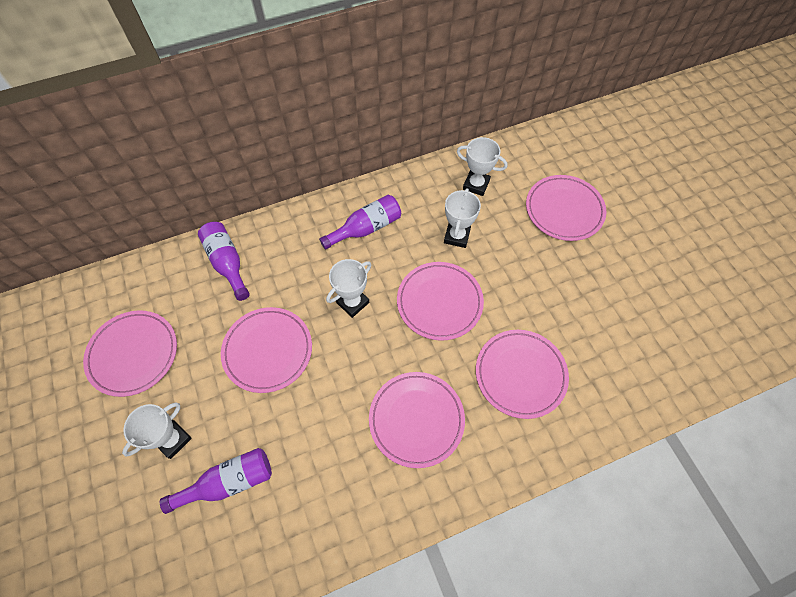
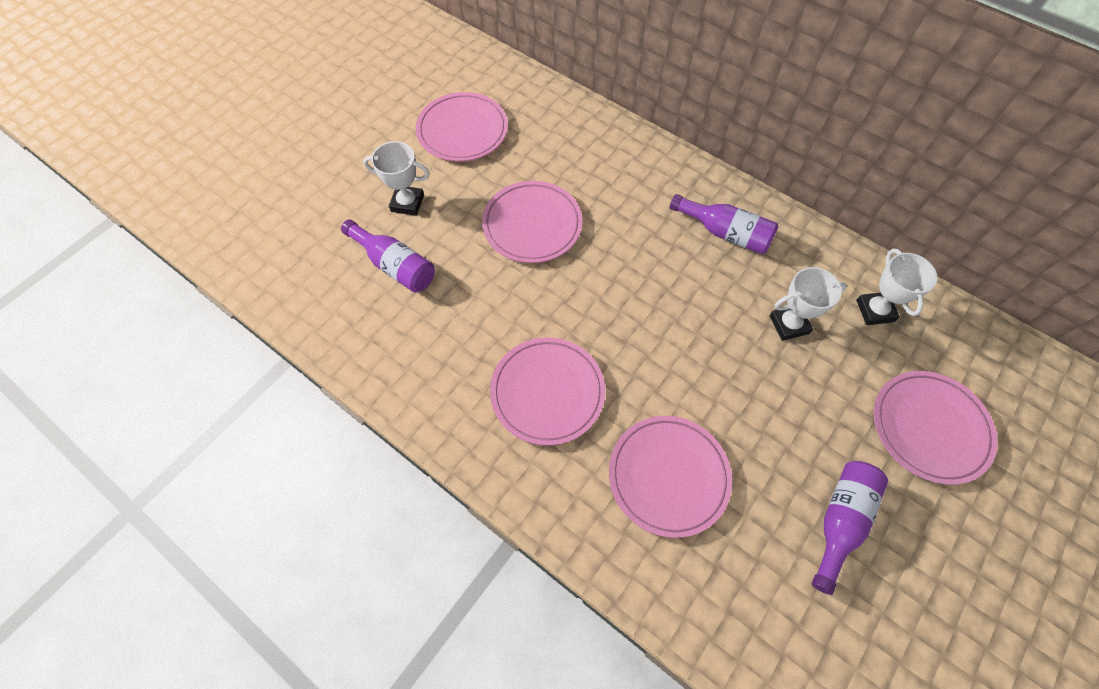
camera: 60 degrees right, 0 degrees up
(227, 263) = (595, 143): purple bottle -> purple bottle (840, 521)
(352, 302) = (632, 267): white trophy -> none
(439, 302) = (693, 348): pink plate -> none

